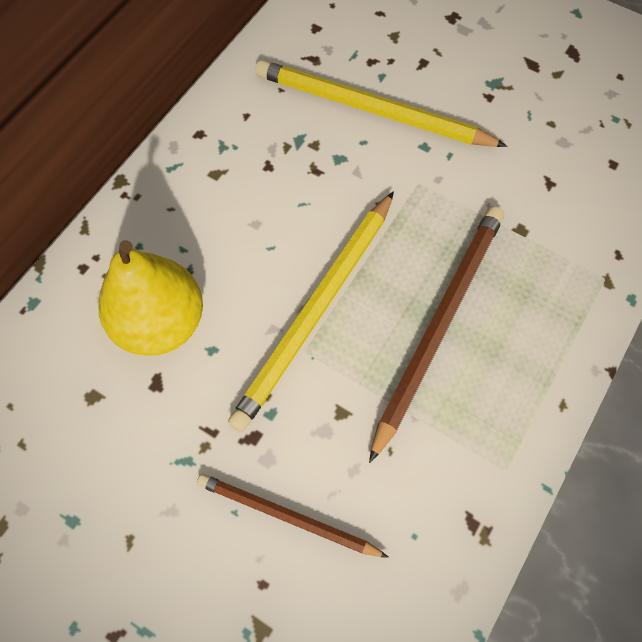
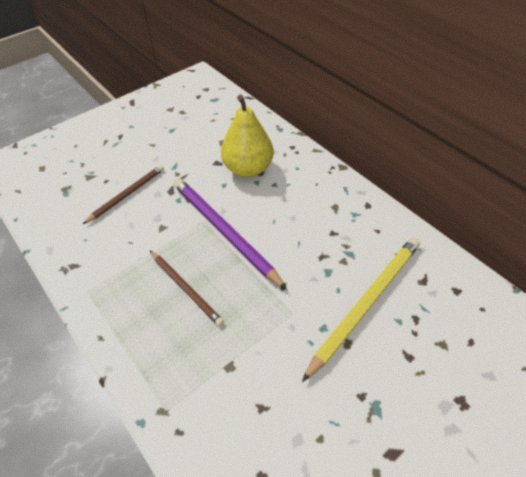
camera: 110 degrees right, 15 degrees down
(316, 311) = (224, 231): yellow pencil -> purple pencil
(439, 324) = (186, 288): brown pencil -> brown pencil, size x0.60

